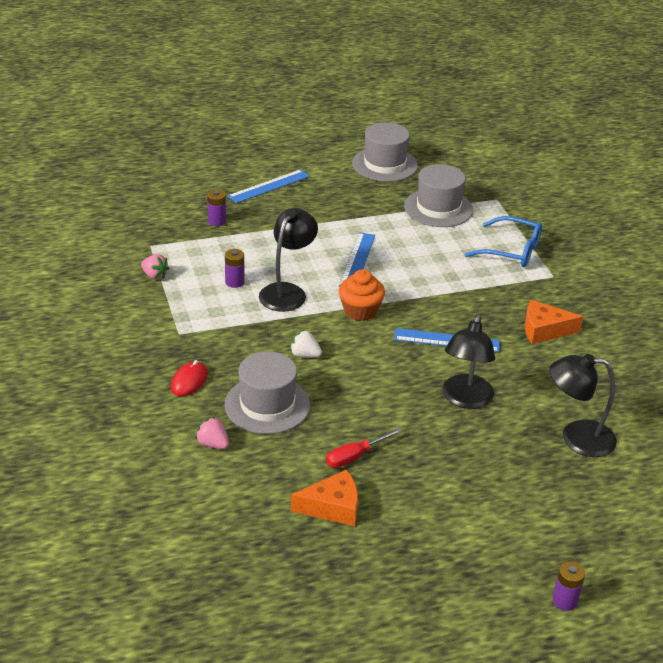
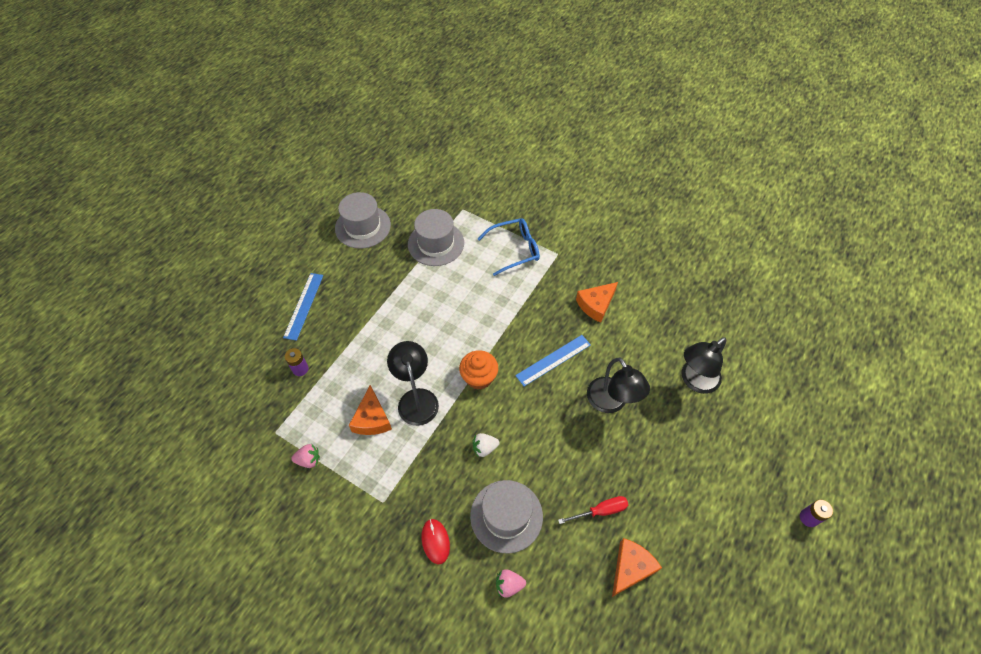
camera: 40 degrees left, 20 degrees up
(234, 282) = (372, 419): purple battery -> orange cheese
(355, 456) = (600, 511): red screwdriver -> red screwdriver turned 120 degrees counterclockwise
(357, 260) = (432, 332): blue ruler -> none

